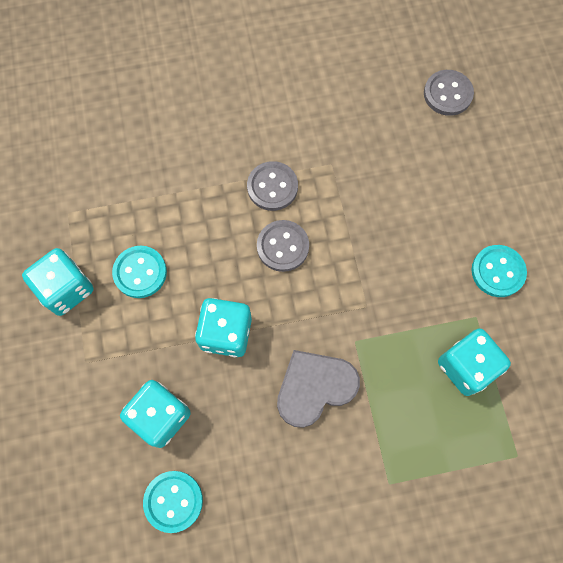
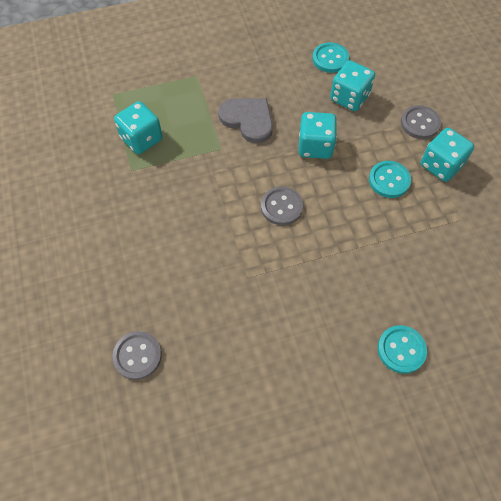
camera: 175 degrees right, 10 degrees down
(272, 187) = (296, 253): grey button -> grey button (420, 123)
(314, 387) = (248, 120): grey heart -> grey heart turned 105 degrees counterclockwise
(498, 271) = (110, 201): turquoise button -> turquoise button (401, 350)

